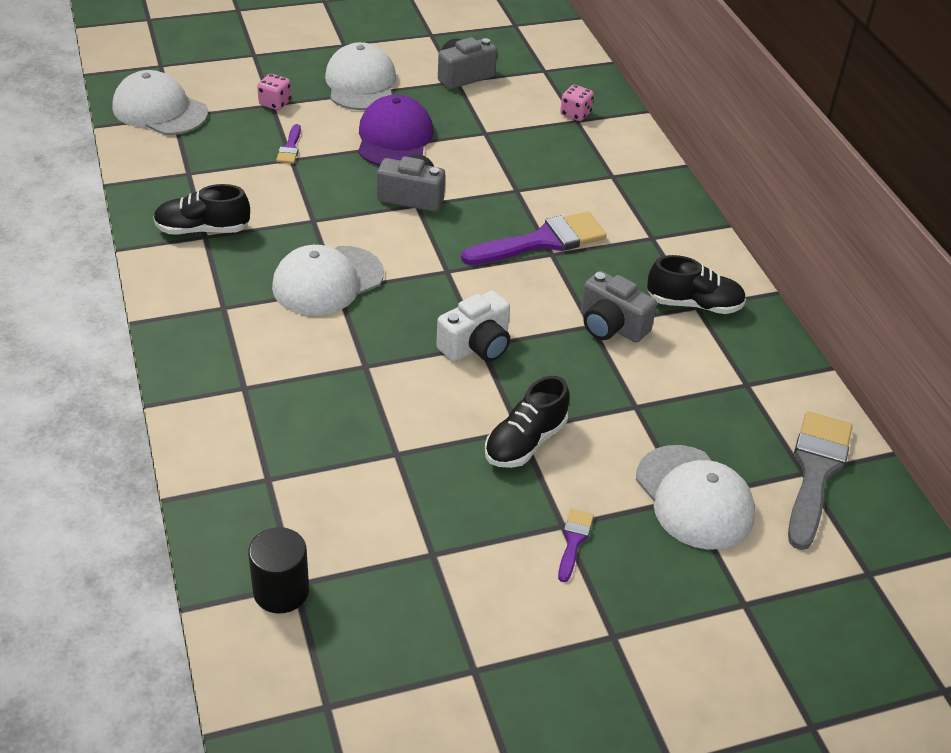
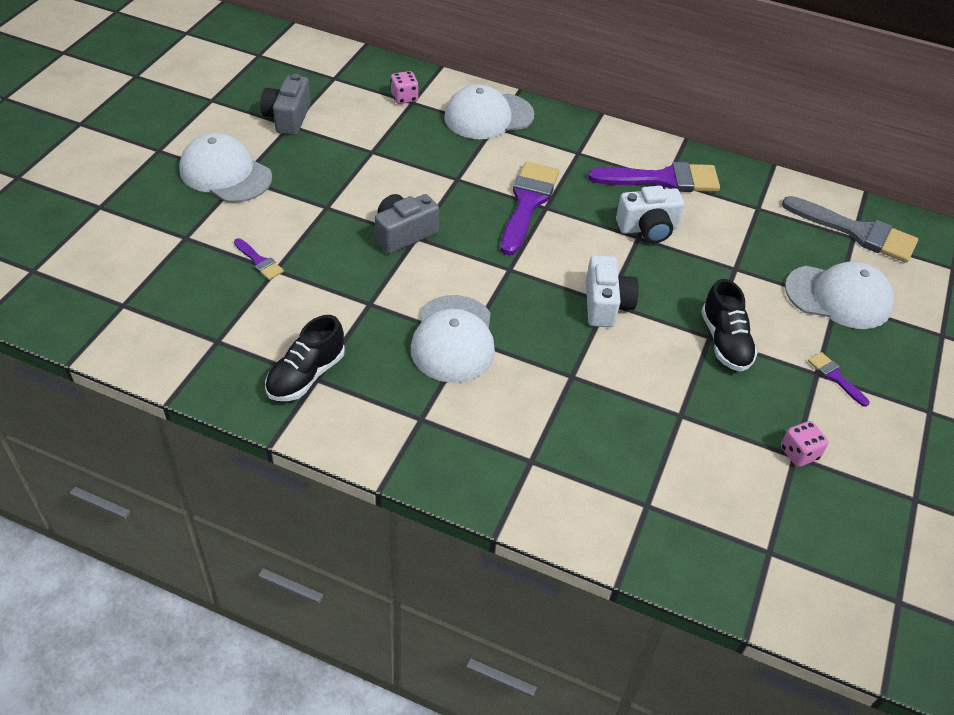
camera: 50 degrees left, 5 degrees up
(160, 110) = (102, 308): white cap -> white cap (488, 116)
(275, 103) = (187, 235): pink dice -> pink dice (799, 453)
(281, 591) = (770, 564): black cylinder -> none
(394, 138) = (320, 199): purple cap -> none
(611, 326) = (648, 228): grey camera -> white camera
(694, 304) = (663, 179): black shoe -> purple brush
(815, 472) = (857, 232): grey brush -> grey brush turned 150 degrees clockwise

